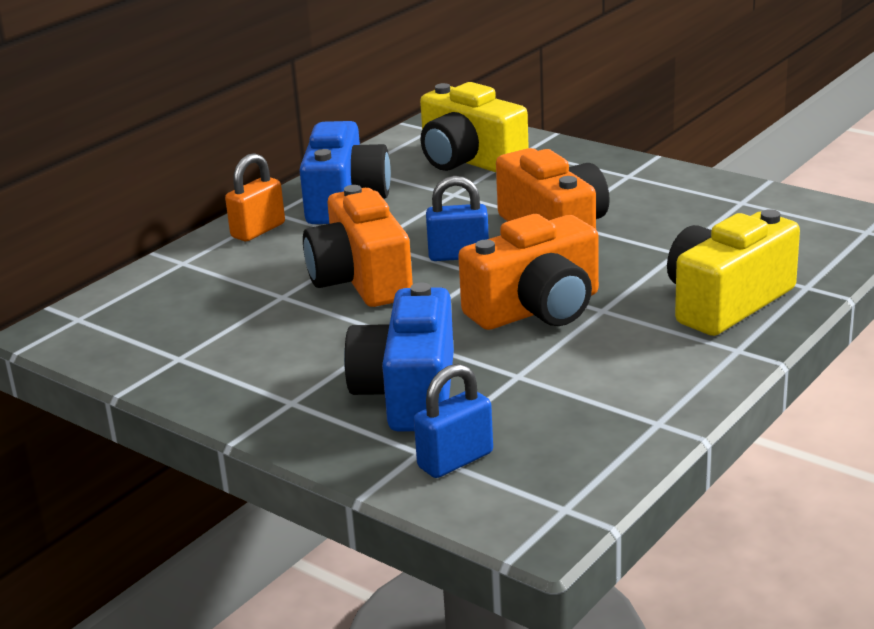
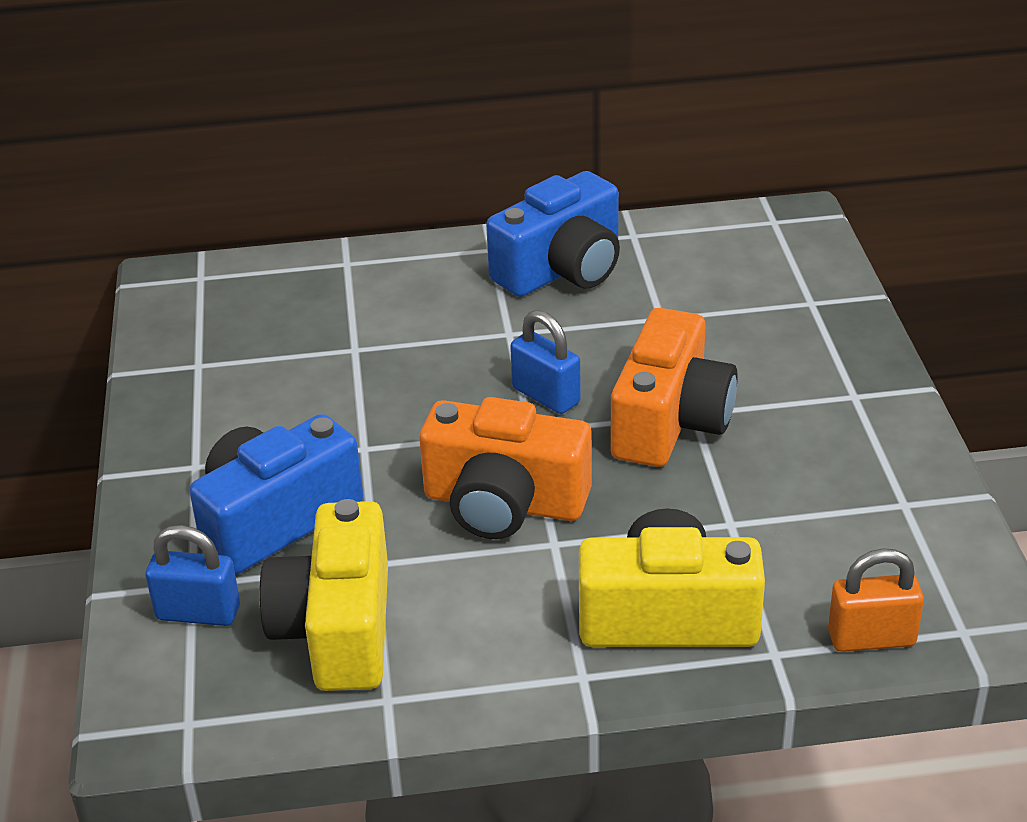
camera: 45 degrees right, 10 degrees up
(258, 230) = (447, 262): orange padlock -> orange padlock (871, 638)
(361, 280) = (432, 371): orange camera -> none
(469, 160) = (740, 283): yellow camera -> yellow camera (337, 629)

